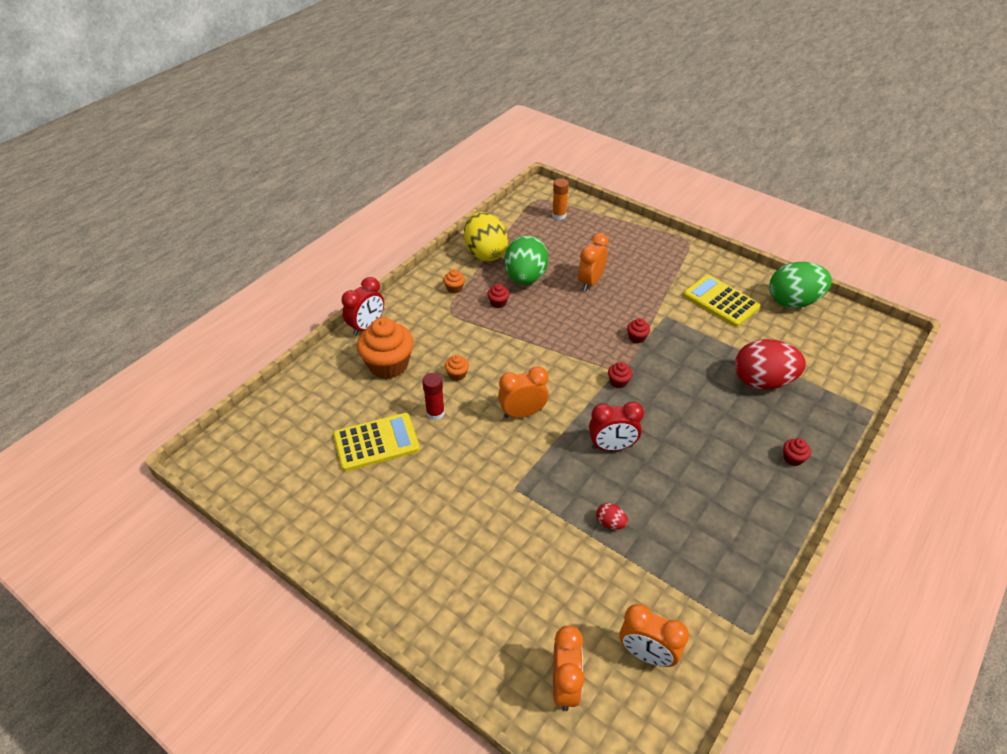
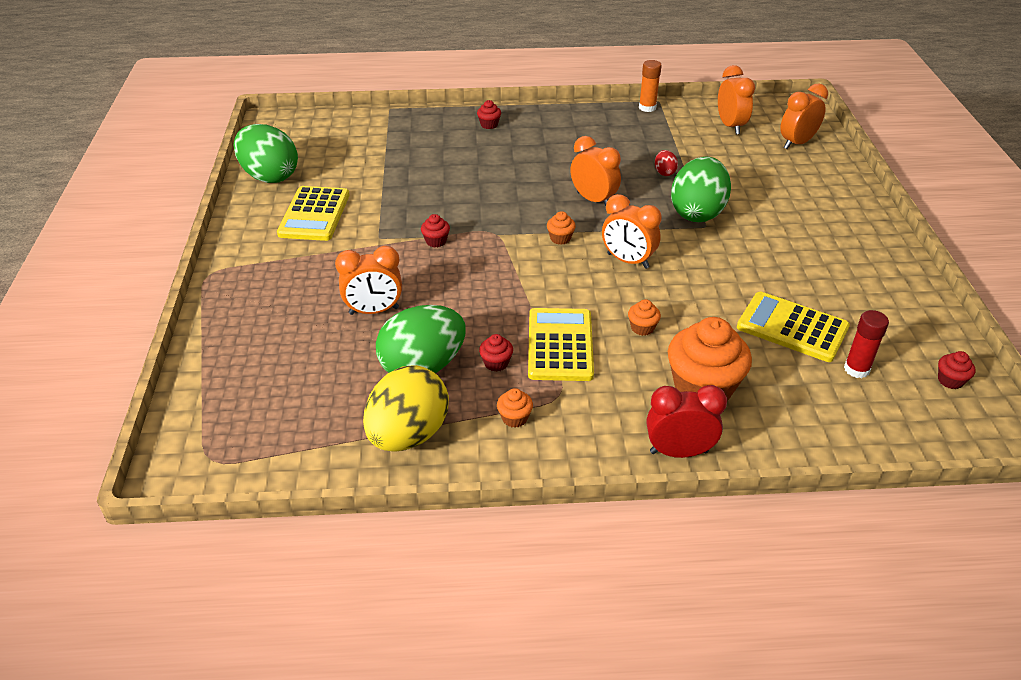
camera: 130 degrees left, 5 degrees down
(435, 413) = (706, 312): red glue stick -> red glue stick (856, 369)
(483, 333) = (560, 345): none -> yellow calculator
(535, 497) = (697, 213): none -> green egg
(559, 215) = (240, 411): orange glue stick -> orange glue stick (647, 107)
(581, 396) = (560, 238): none -> orange cupcake
(612, 446) = (593, 200): red clock -> orange clock
(618, 382) = (513, 227): red cupcake -> red cupcake (950, 380)
(762, 381) = (414, 159): red egg -> none

